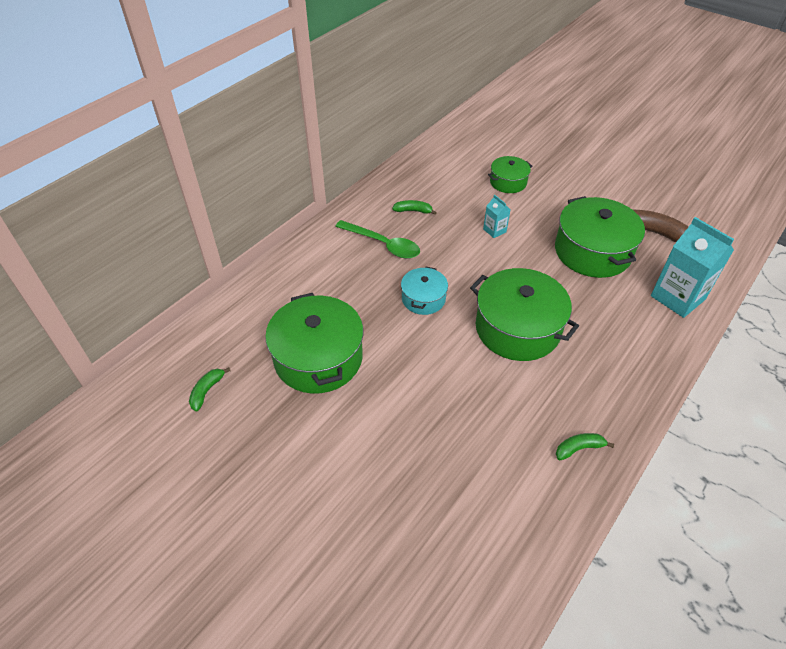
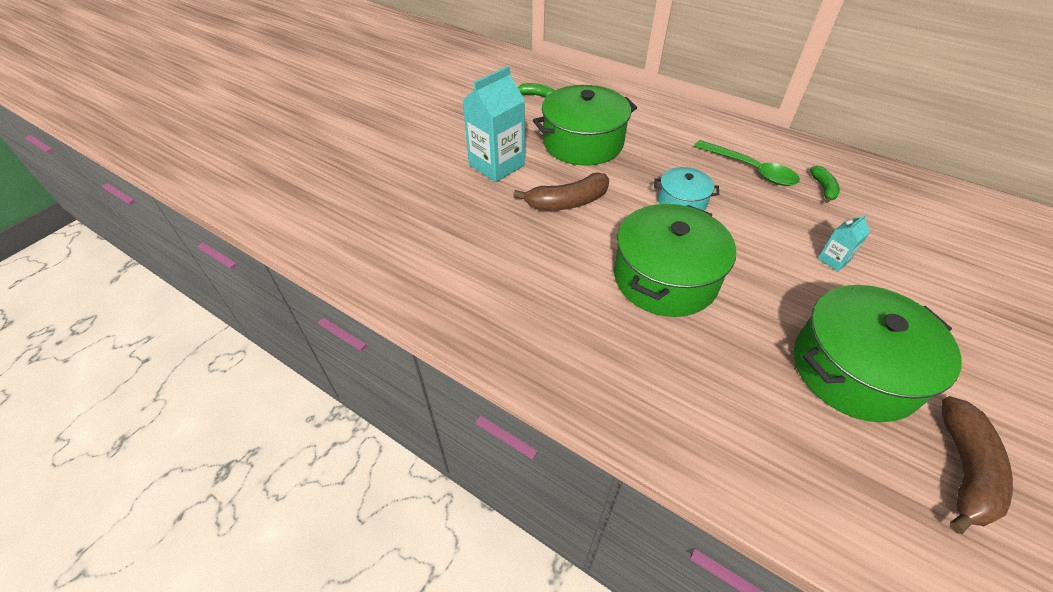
camera: 85 degrees right, 0 degrees up
(383, 244) = (751, 169): green spoon -> green spoon turned 75 degrees counterclockwise
(418, 384) = (567, 202): none -> brown banana
(508, 182) = (953, 276): green pot -> none
(579, 448) = (504, 323): green banana -> none
(677, 297) = (804, 481): turquoise carton -> turquoise carton (496, 165)

